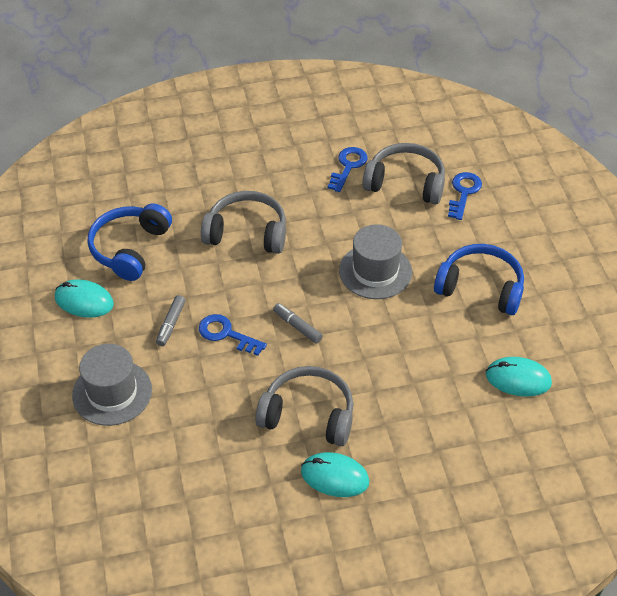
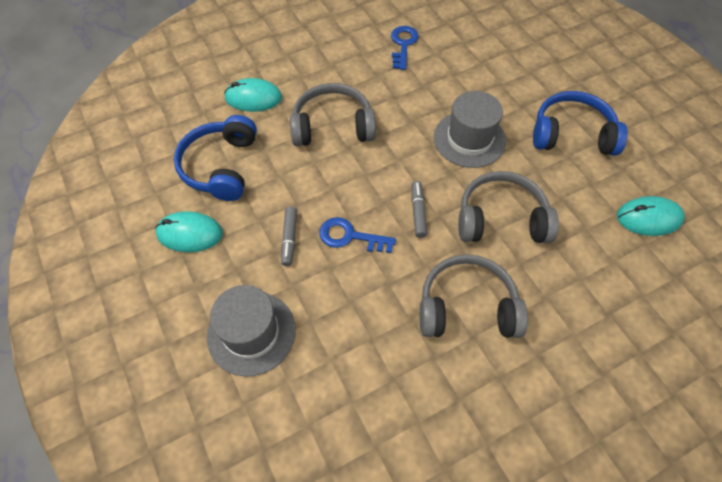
camera: 15 degrees left, 10 degrees up
(297, 326) = (418, 212): grey marker -> grey marker turned 60 degrees clockwise
(335, 476) = (522, 372): turquoise mouse -> turquoise mouse (253, 98)
(405, 183) = (461, 50): grey headphones -> grey headphones (501, 219)
(464, 193) = (516, 49): blue key -> none

